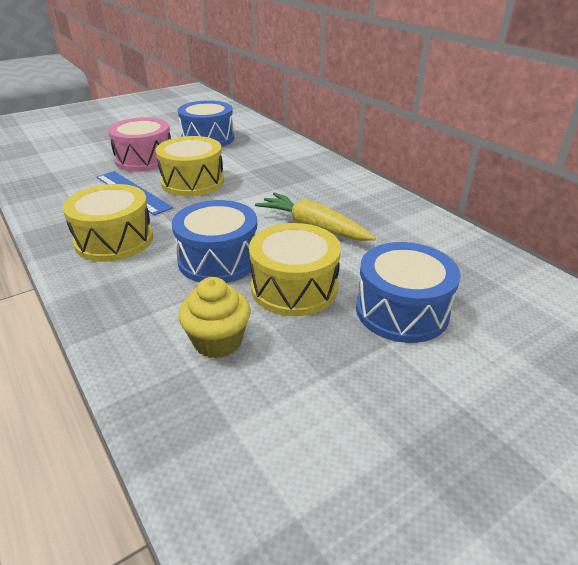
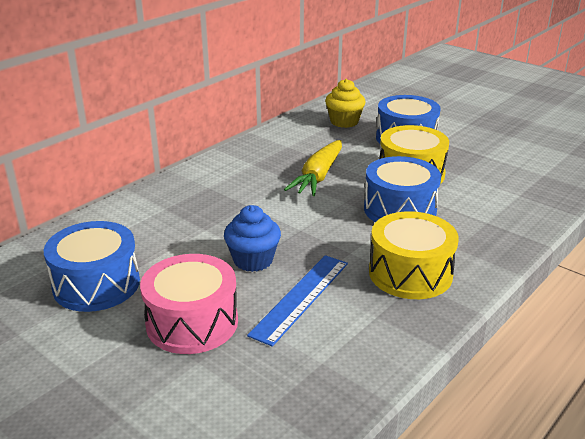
camera: 105 degrees left, 5 degrees down
(192, 182) = (253, 260): yellow drum -> blue cupcake
(218, 341) = (490, 190): yellow cupcake -> yellow cupcake (344, 122)

